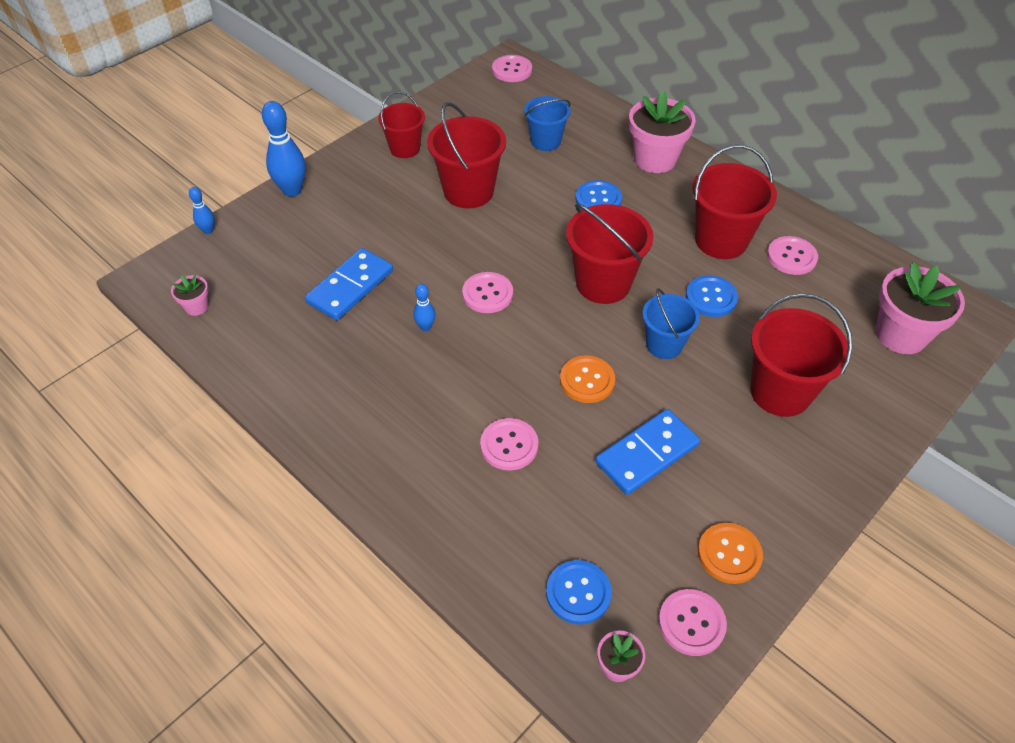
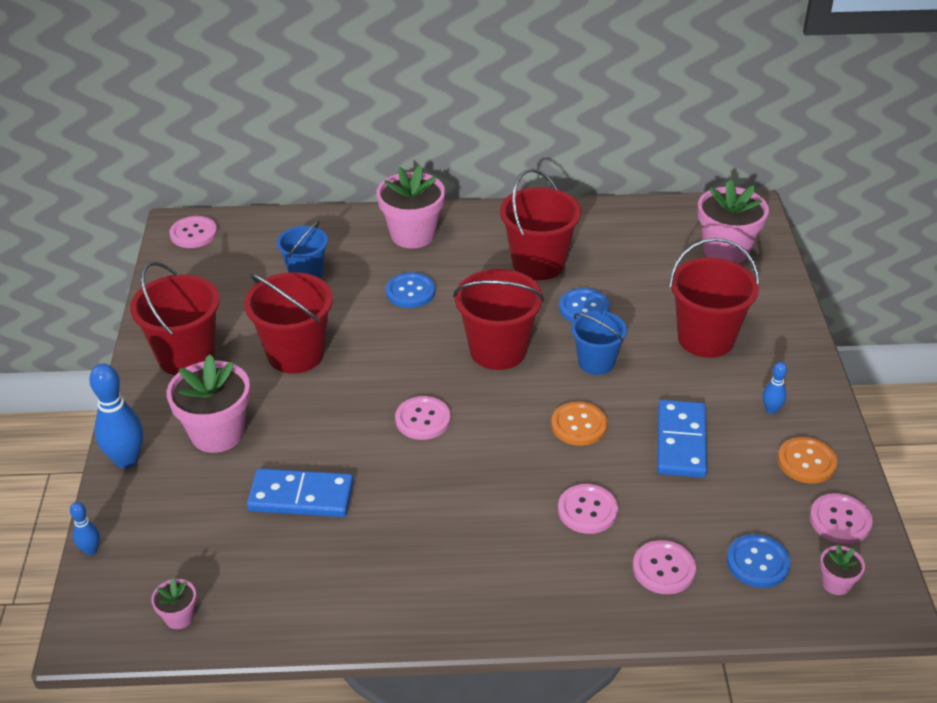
camera: 45 degrees left, 10 degrees down
(350, 287) = (301, 496): blue domino -> blue domino turned 75 degrees counterclockwise
(358, 210) = (217, 433): none -> pink flower pot
(405, 148) = (186, 356): red bucket -> red bucket, size x1.58
(425, 327) = (409, 479): blue bowling pin -> blue bowling pin (771, 410)
(791, 257) = (598, 244): pink button -> pink button (663, 569)

